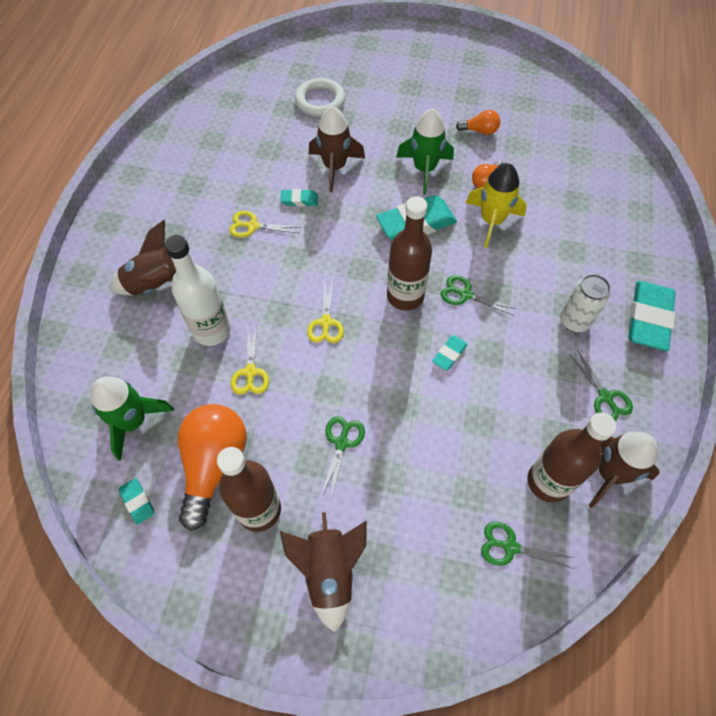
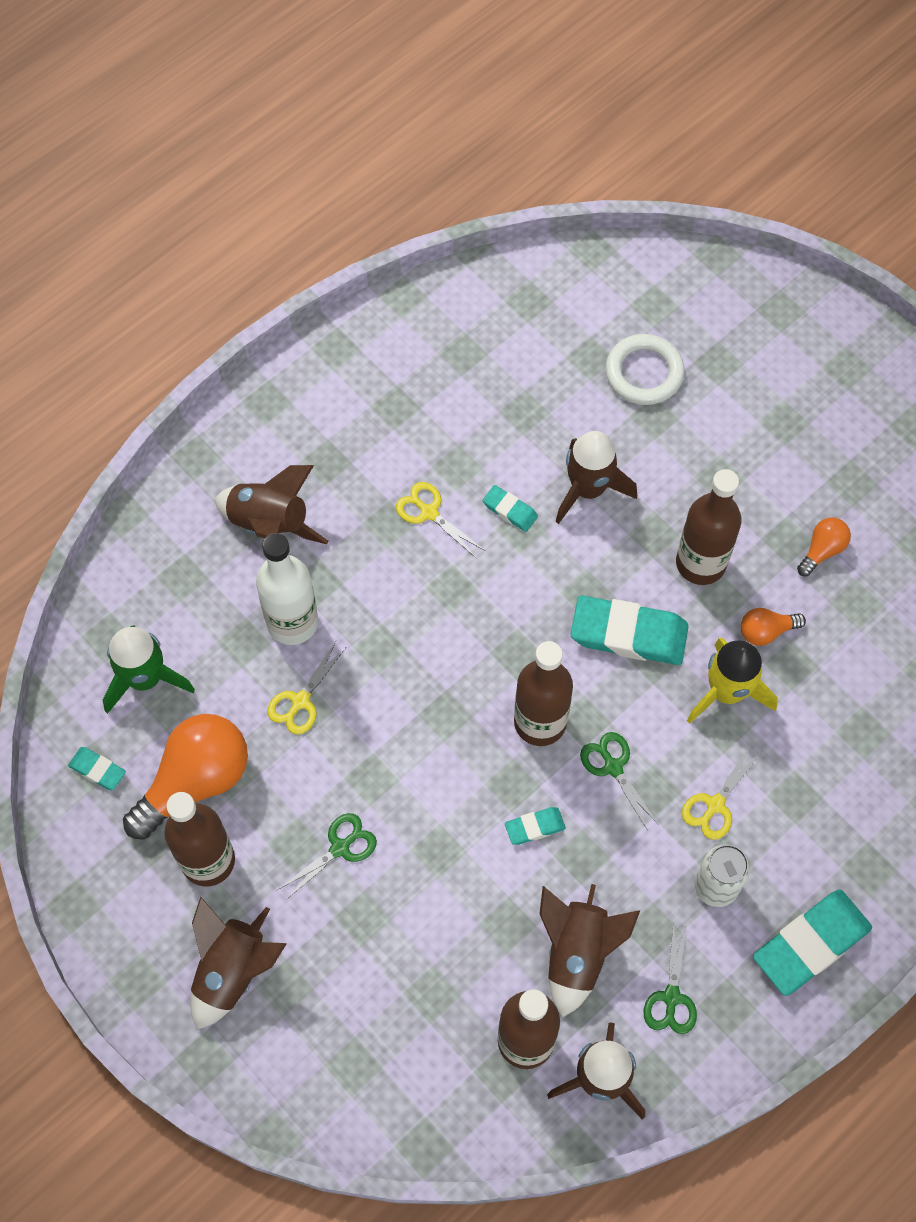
camera: 35 degrees right, 5 degrees up
(137, 501) = (97, 770): turquoise eraser -> turquoise eraser turned 60 degrees counterclockwise
(326, 322) = (424, 695): yellow scissors -> yellow scissors (715, 805)
(424, 169) = (700, 563): green rocket -> brown bottle
(480, 131) = (822, 550): orange light bulb -> orange light bulb turned 90 degrees counterclockwise
(510, 547) = (430, 1075): green scissors -> none
(533, 408) = (577, 953): none -> brown rocket

